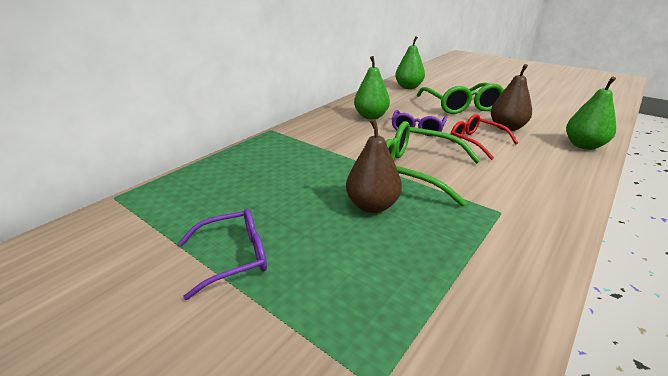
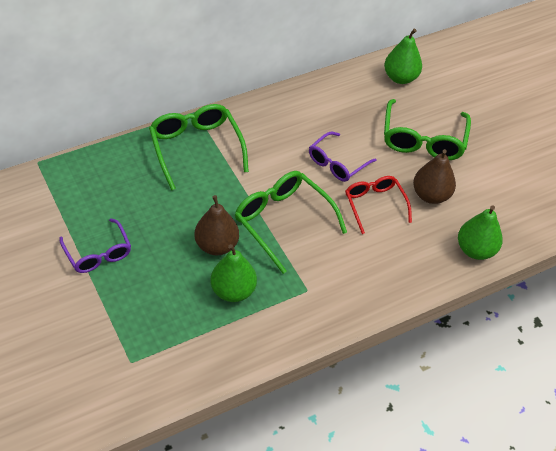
camera: 20 degrees right, 20 degrees up
(234, 257) = (98, 253): purple glasses -> purple glasses turned 60 degrees clockwise
(289, 148) = (196, 148): none -> green glasses
(371, 116) = (307, 124): green pear -> green pear (233, 291)

